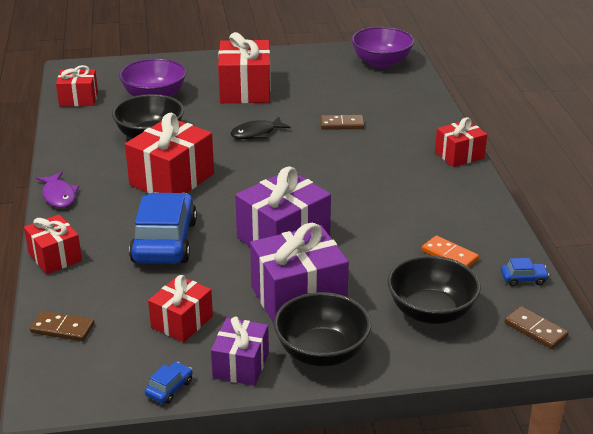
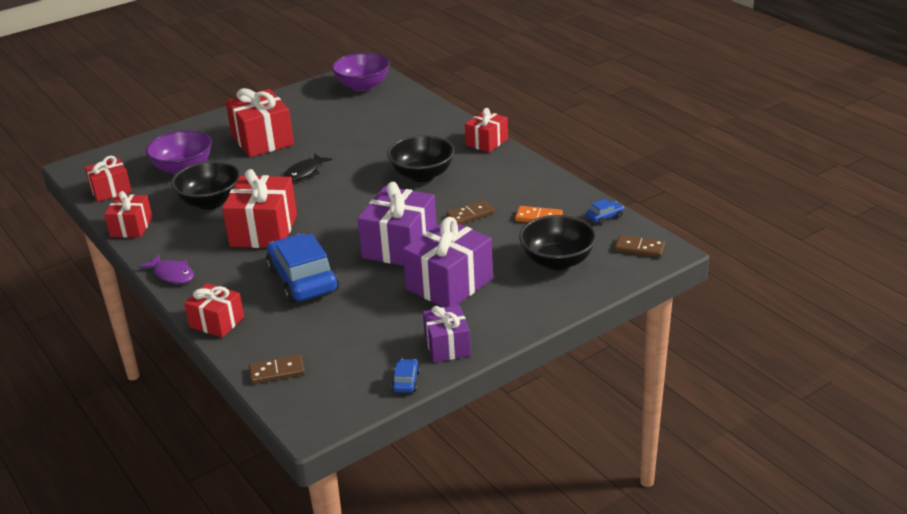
camera: 25 degrees left, 0 degrees up
(182, 322) = (373, 333): red gift -> red gift (131, 227)
(321, 352) = (500, 316): black bowl -> black bowl (422, 175)
(342, 124) = (372, 145): brown domino -> brown domino (470, 215)

